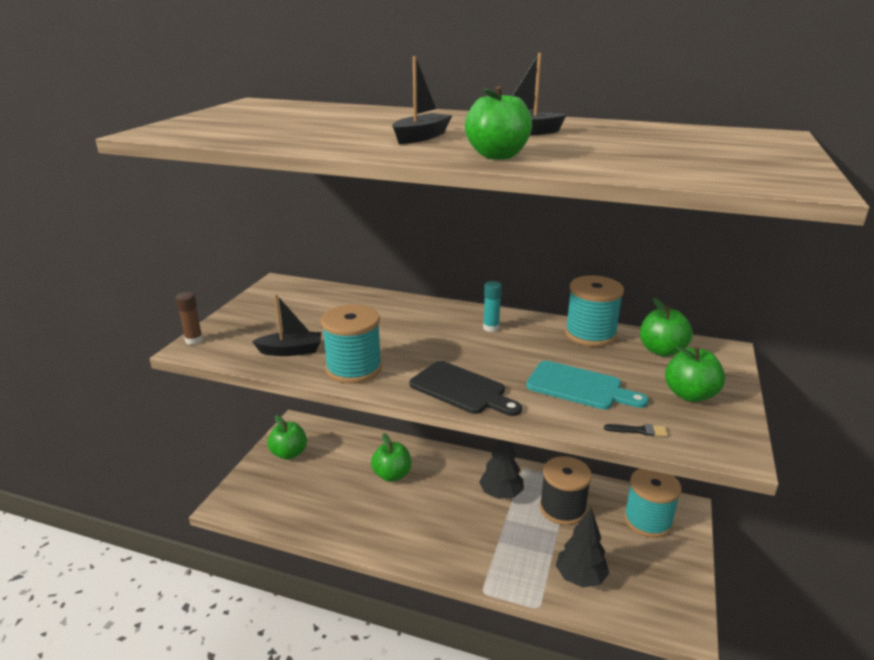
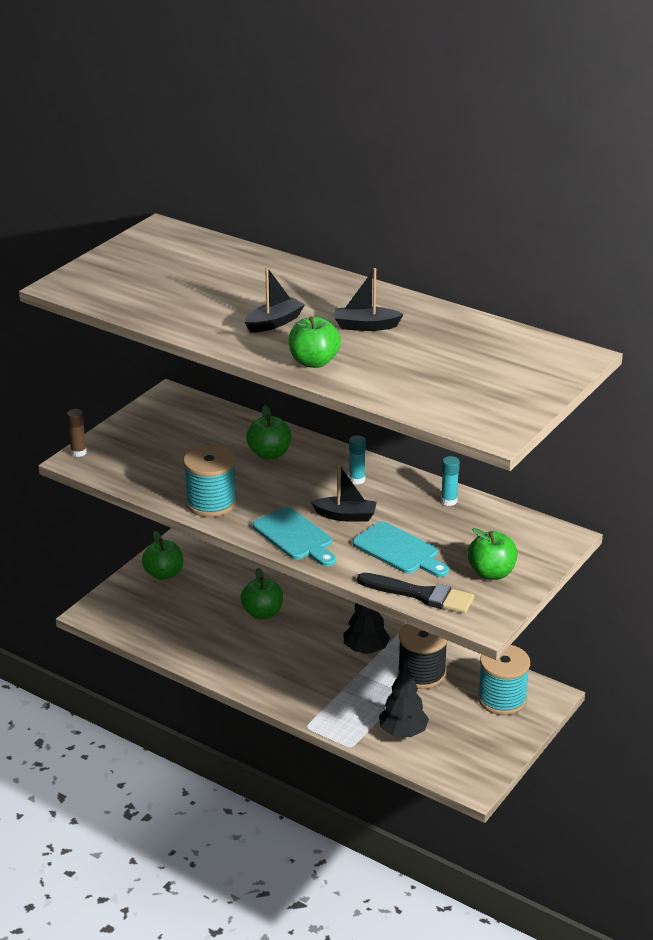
camera: 15 degrees right, 5 degrees up
(291, 351) = (162, 476): black boat -> black boat (346, 516)
(461, 389) = (295, 537): black cutting board -> turquoise cutting board
(590, 334) = (449, 501): turquoise spool -> turquoise glue stick
(639, 430) = (421, 595): black brush -> black brush, size x2.31
(661, 351) = (503, 528): green apple -> green apple (269, 454)

